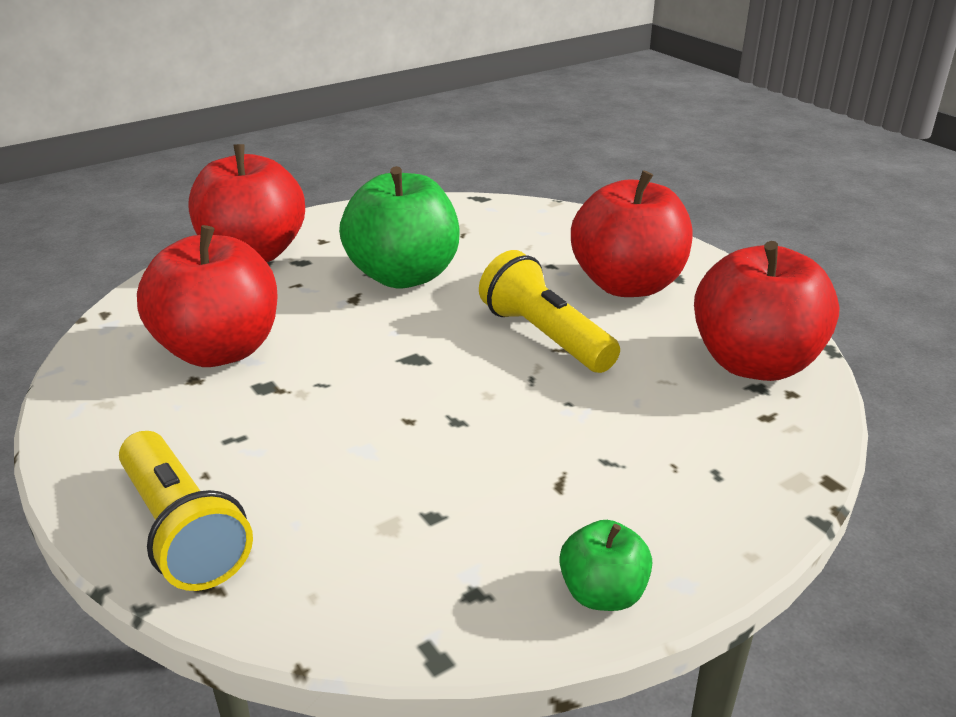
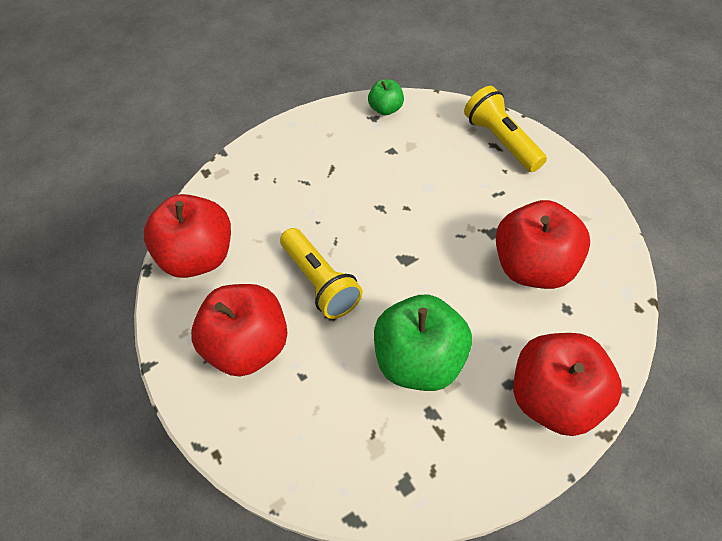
camera: 170 degrees left, 25 degrees up
(602, 593) = (324, 119): green apple -> green apple (386, 108)

